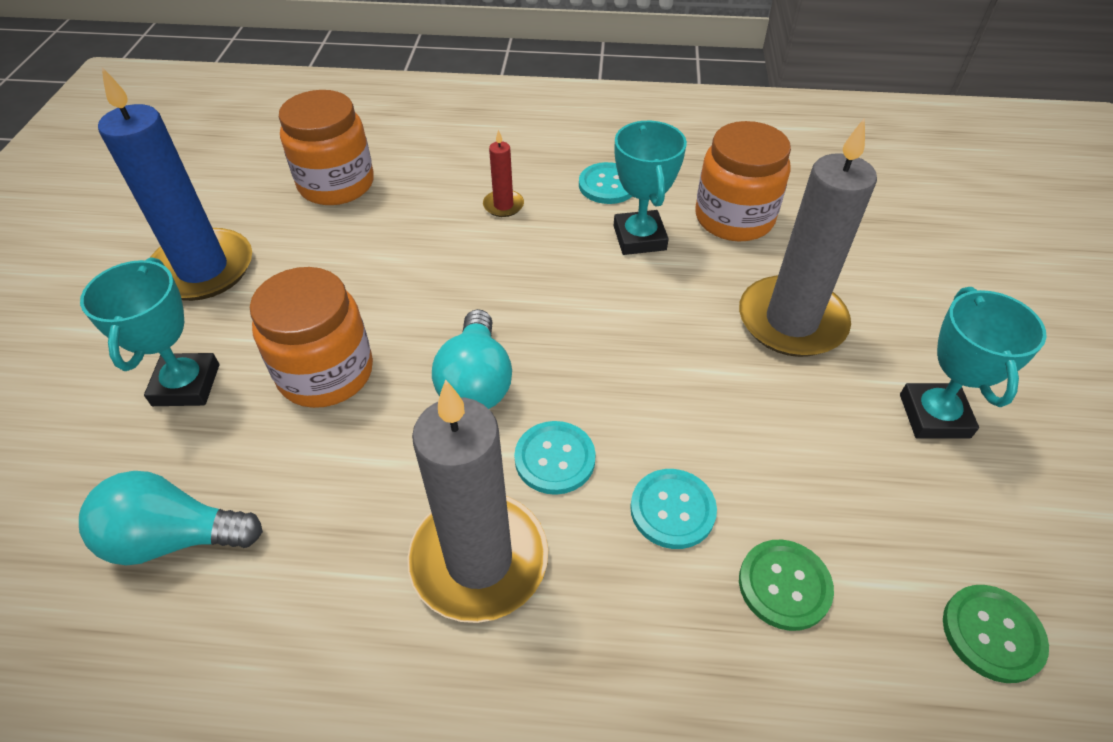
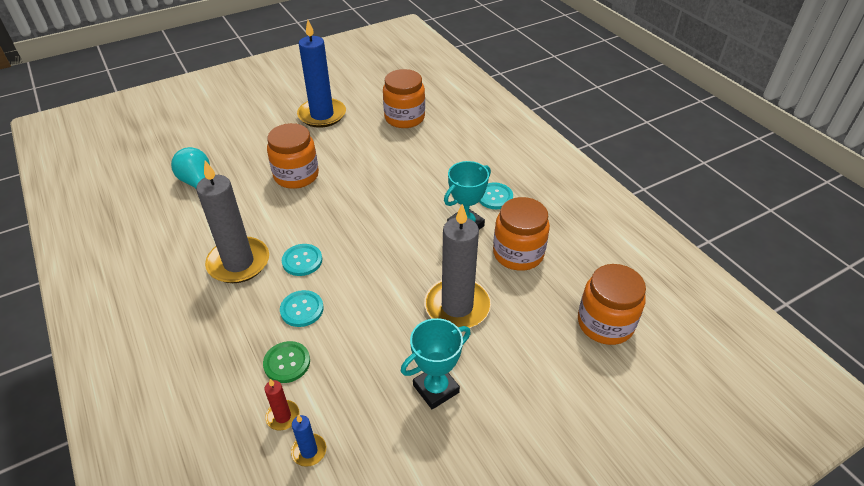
camera: 55 degrees right, 5 degrees down
(186, 385) = (263, 146): turquoise trophy -> none
(476, 382) = (325, 218): turquoise light bulb -> none
(503, 205) = (442, 171): red candle -> red candle (283, 416)
(903, 210) = (605, 323): none -> orange jar
(992, 634) = (309, 451): green button -> blue candle

